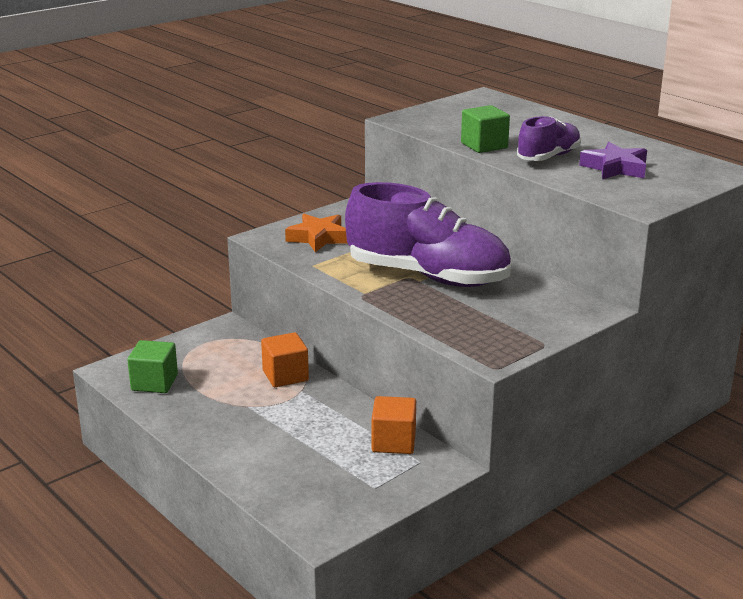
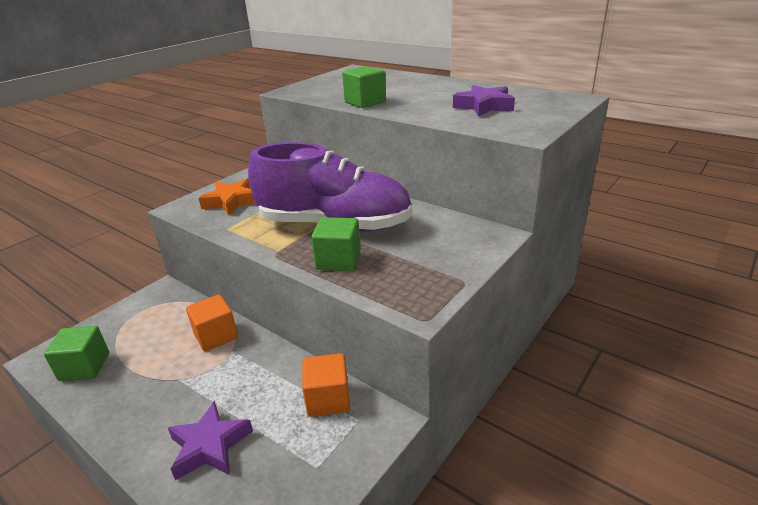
camera: 10 degrees left, 5 degrees up
(278, 459) = (210, 446): none -> purple star
(425, 309) = (338, 260): none -> green cube
(548, 157) = (423, 104): purple shoe -> none

